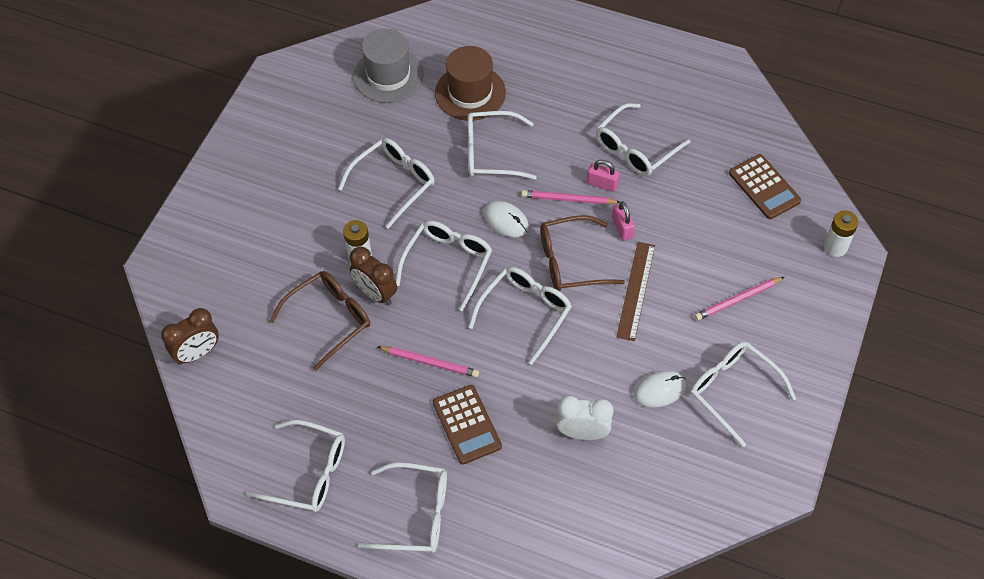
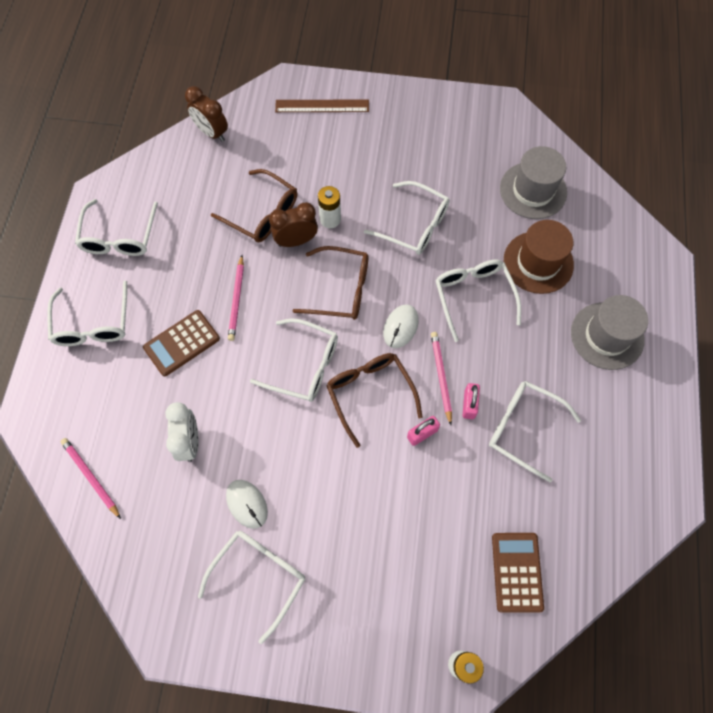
camera: 75 degrees right, 10 degrees up
(375, 293) = (296, 241): brown clock -> brown clock turned 45 degrees clockwise
(448, 263) = (341, 289): white glasses -> brown glasses
(562, 63) = (607, 336): none -> grey hat
(636, 290) = (352, 460): brown ruler -> brown ruler (322, 106)
(737, 300) = (366, 564): pink pencil -> pink pencil (91, 477)
(764, 187) = (517, 572): brown calculator -> brown calculator turned 135 degrees clockwise

